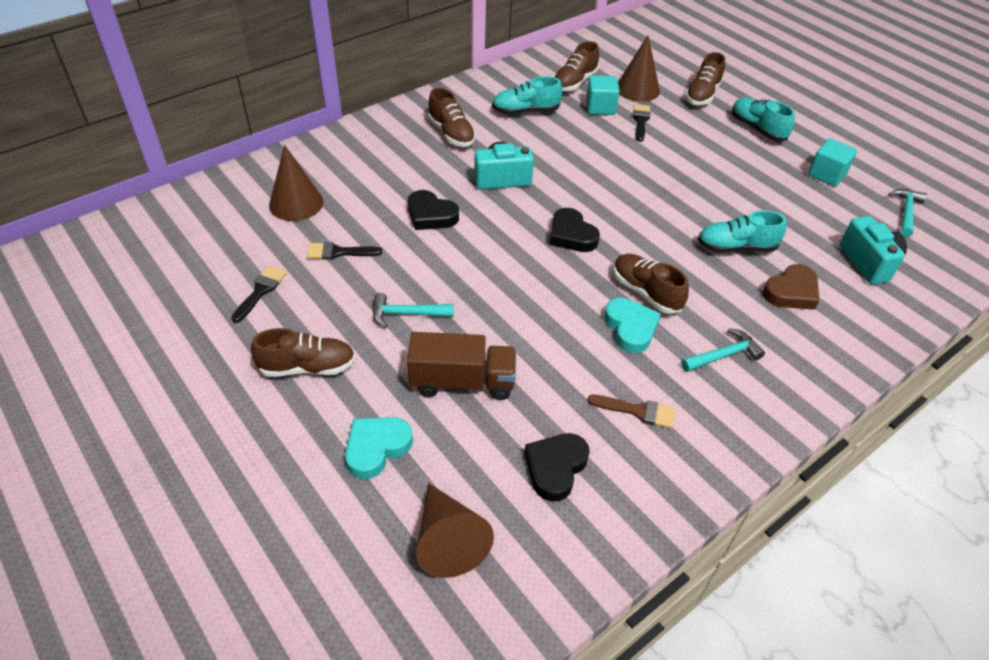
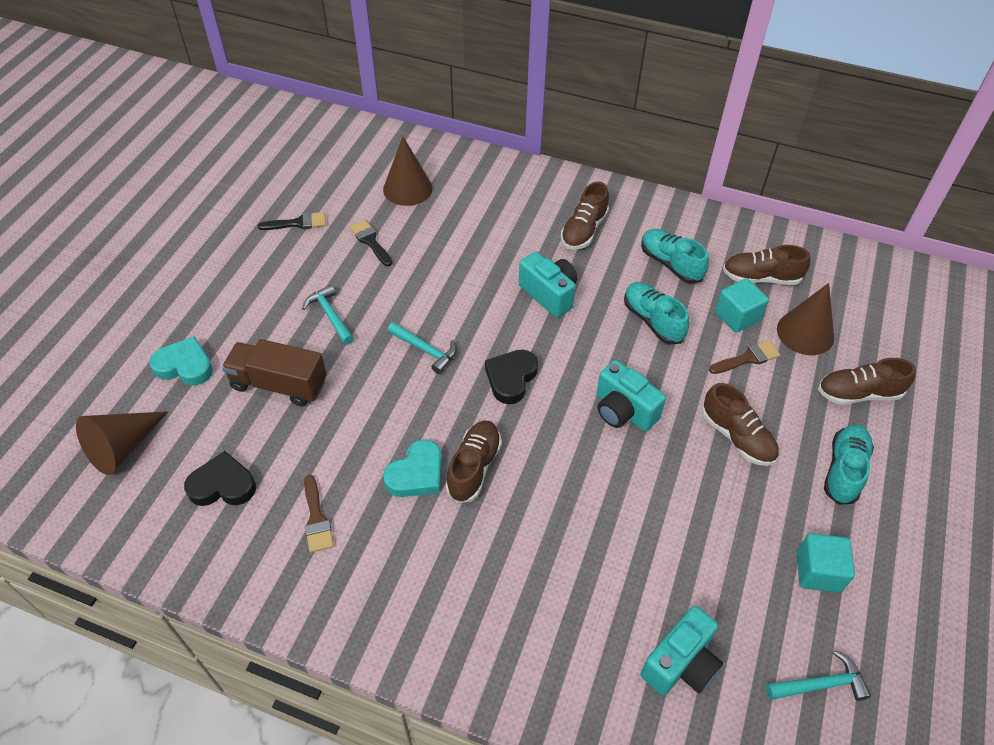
camera: 60 degrees right, 5 degrees up
(307, 367) = (239, 288): brown shoe -> brown shoe (737, 437)
(431, 215) = (459, 272): black heart -> none
(462, 381) = (279, 384): brown truck -> brown truck turned 135 degrees clockwise
(640, 121) = (747, 358): black brush -> brown brush
(645, 194) = (623, 411): none -> turquoise camera
(723, 355) = (430, 563): turquoise hammer -> turquoise hammer (425, 350)
(736, 247) = (602, 521): turquoise shoe -> turquoise shoe (653, 320)
(791, 292) = (568, 596): brown heart -> none

